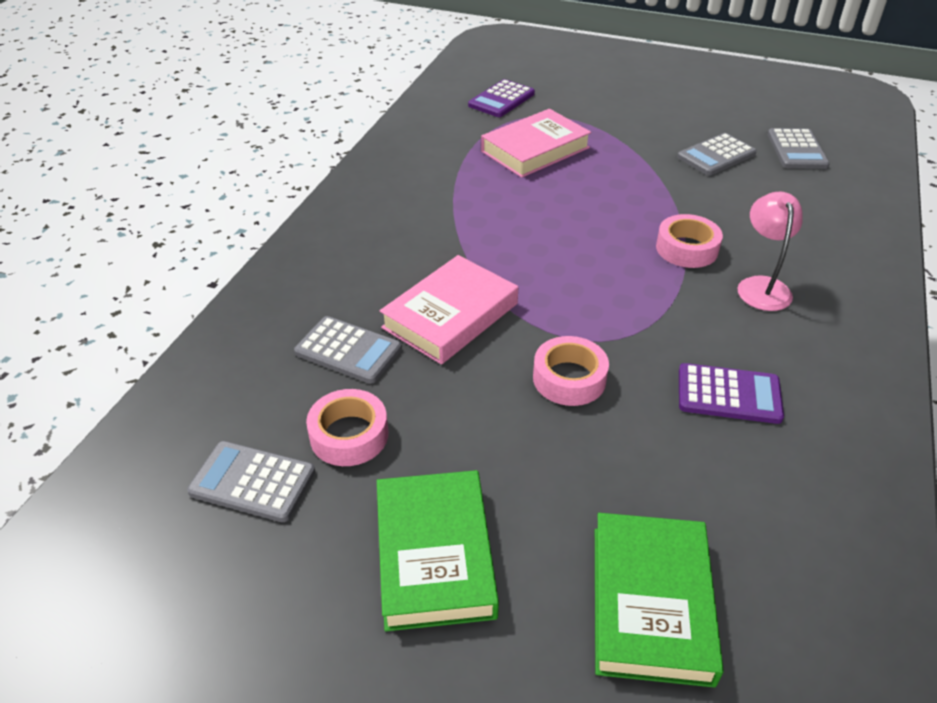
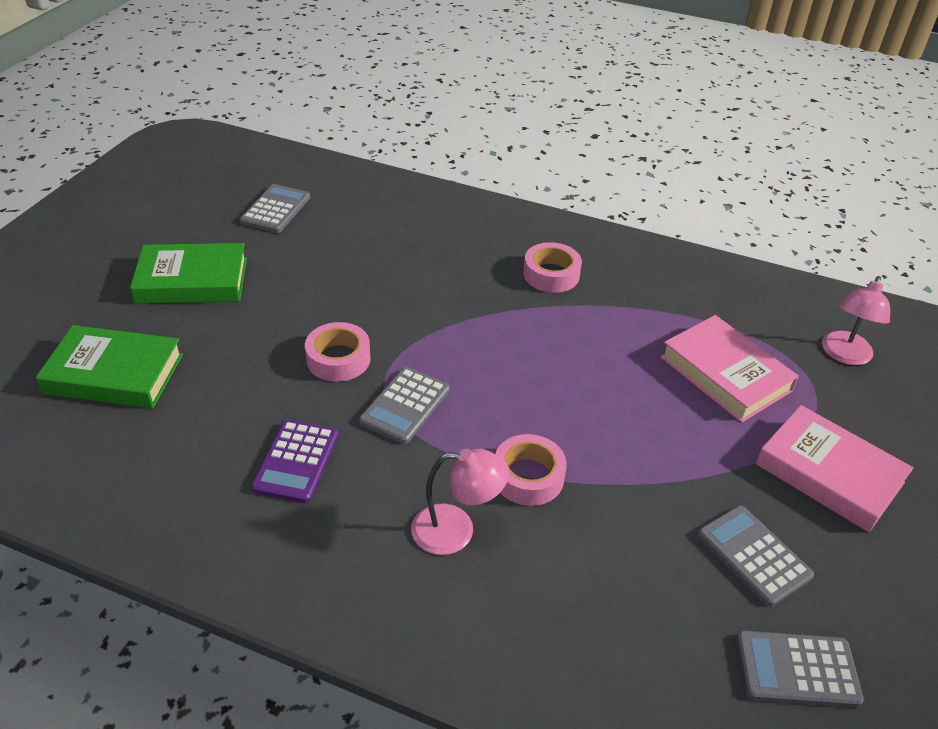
camera: 90 degrees right, 0 degrees up
(348, 350) = (392, 244): grey calculator -> grey calculator (405, 406)
(349, 435) = (305, 246): pink tape -> pink tape (551, 274)
(450, 315) = (428, 296): pink book -> pink book (829, 473)
(501, 99) = (844, 355): purple calculator -> pink lamp

